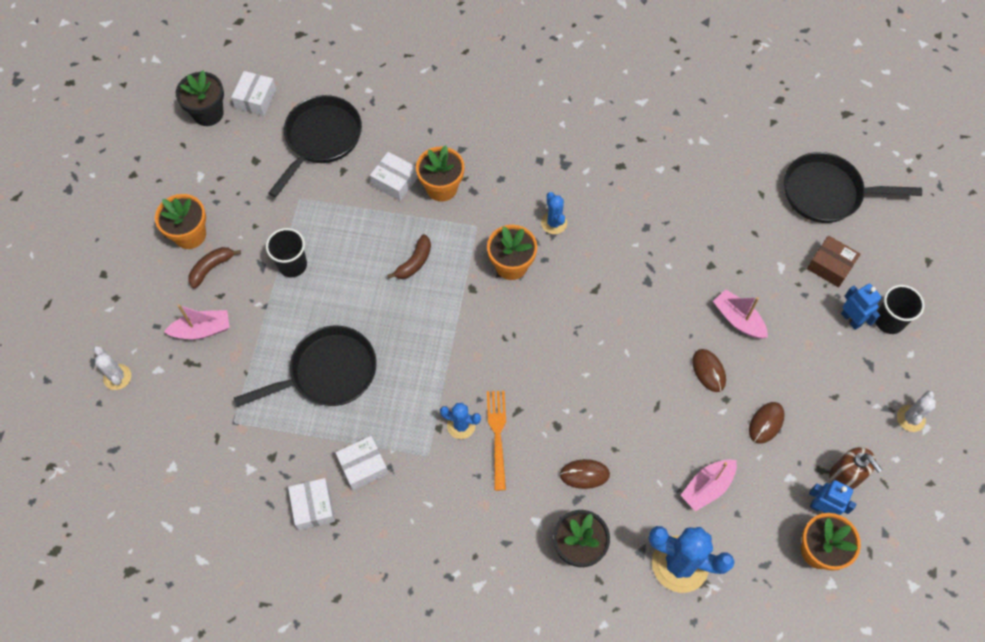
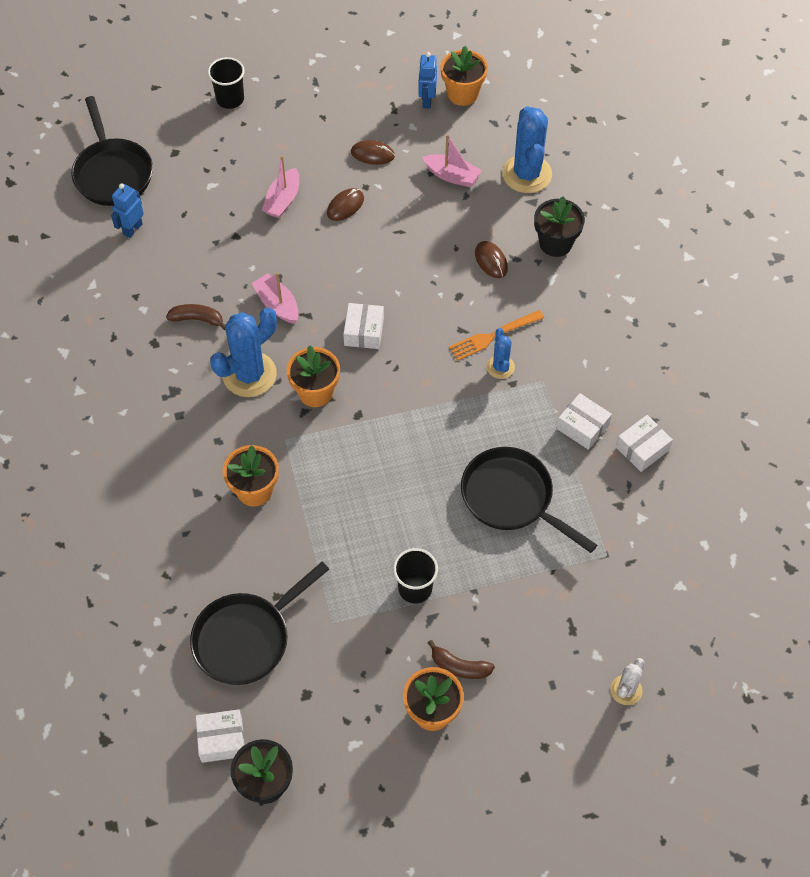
camera: 115 degrees left, 5 degrees down
(202, 330) = (532, 636): pink boat -> pink boat (277, 304)
(321, 139) = (246, 638): black pan -> black pan turned 45 degrees counterclockwise
(395, 181) = (267, 538): white box -> white box (364, 332)
(414, 262) = (354, 477): brown banana -> brown banana (197, 319)
(554, 223) = (249, 374): blue cactus -> blue cactus, size x1.90
(830, 266) = (193, 151): brown box -> none
(845, 475) = (390, 93): brown soap dispenser -> none
(851, 319) = (241, 124): blue robot -> blue robot (132, 229)
(910, 418) = (316, 66): white cactus -> none

